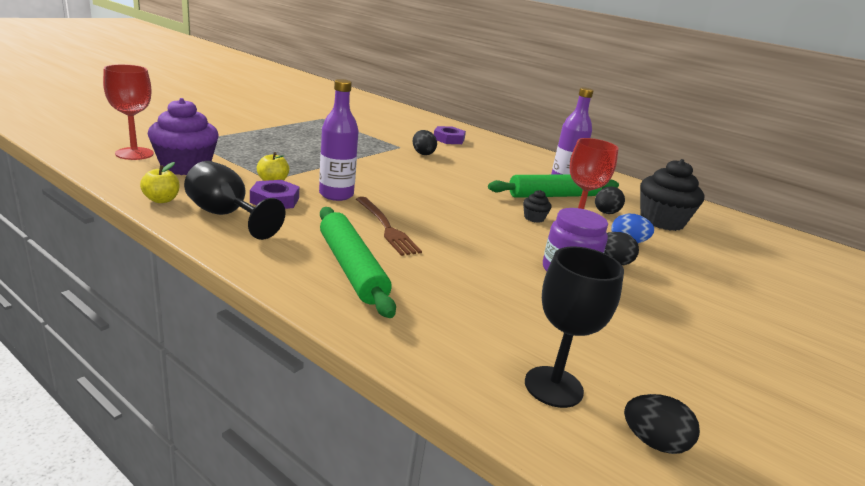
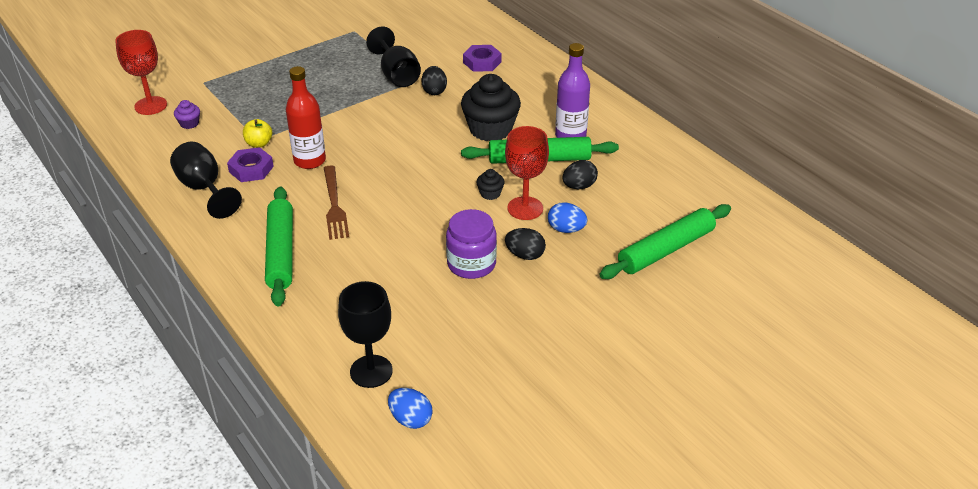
camera: 20 degrees right, 15 degrees up
(161, 200) = (159, 169): yellow apple -> none
(185, 167) = (189, 123): purple cupcake -> purple cupcake, size x0.44
(336, 195) = (310, 161): purple bottle -> red bottle
(381, 143) = (397, 75): none -> black goblet
(653, 442) = (410, 419): black egg -> blue egg
(661, 221) = (637, 199): black cupcake -> black cupcake (490, 129)
(727, 255) = (666, 250): none -> green rolling pin

